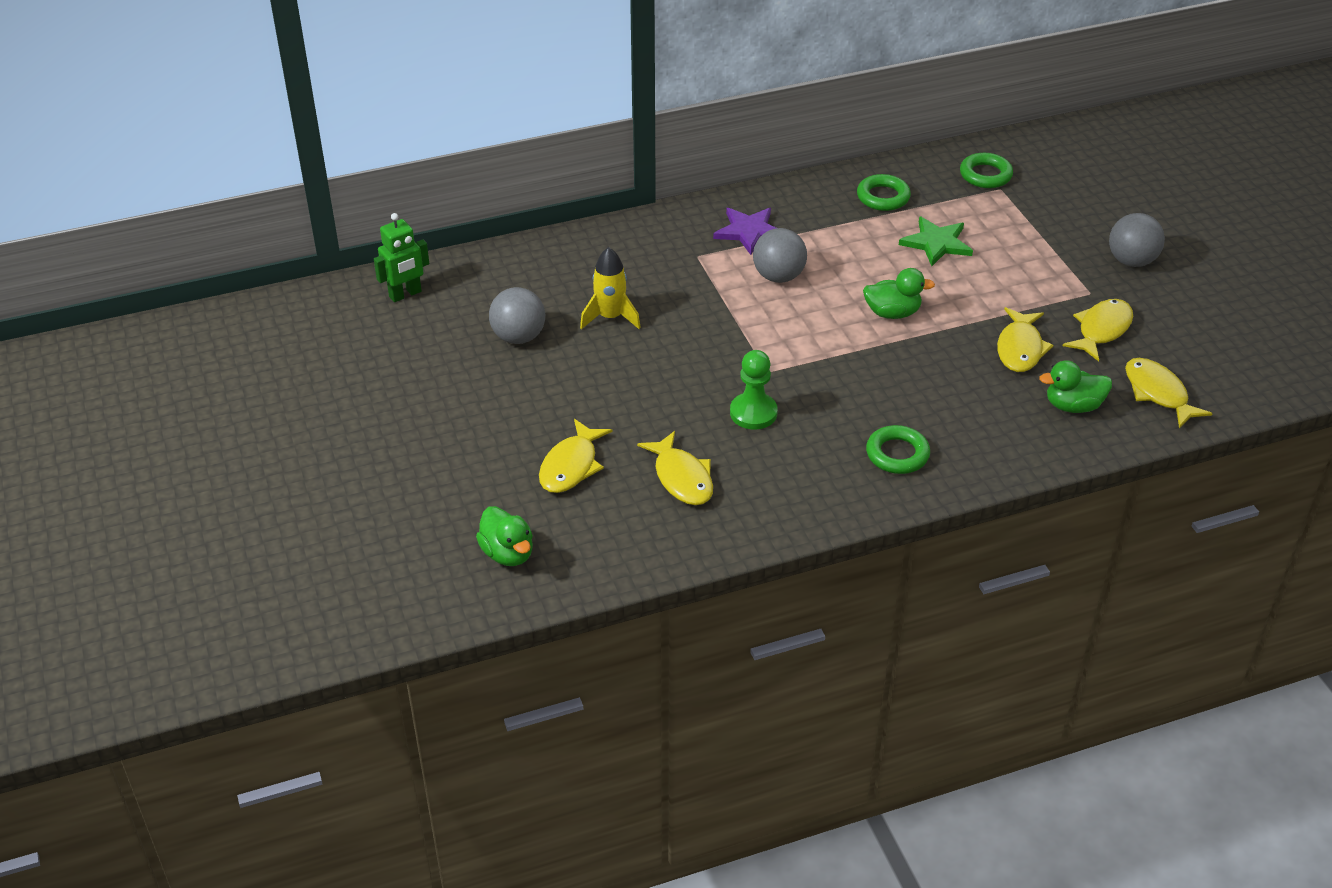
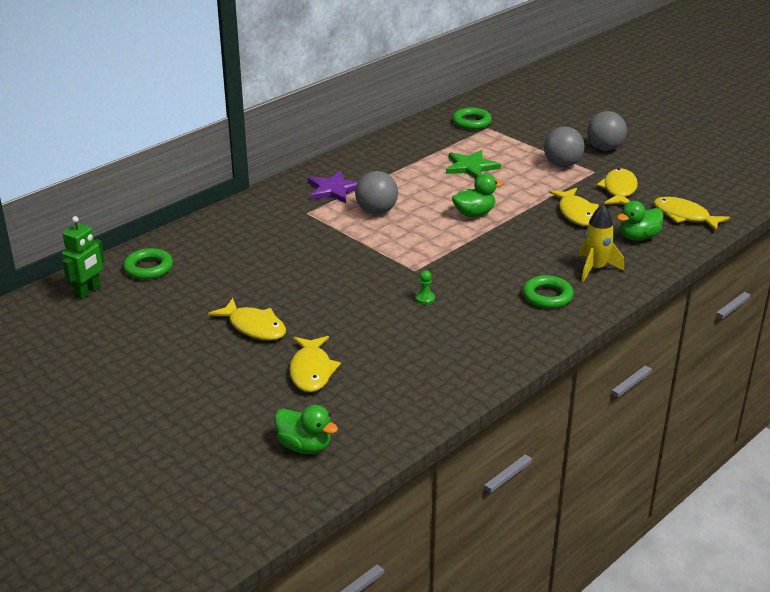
camera: 25 degrees left, 10 degrees down
(518, 337) = (204, 297): grey ball -> grey ball (562, 164)
(610, 317) = (269, 266): yellow rocket -> yellow rocket (595, 268)
(682, 478) = (404, 354): yellow fish -> yellow fish (254, 327)
(753, 413) = (424, 298): green pawn -> green pawn, size x0.51
(883, 197) = (413, 149): green ring -> green ring (148, 268)

